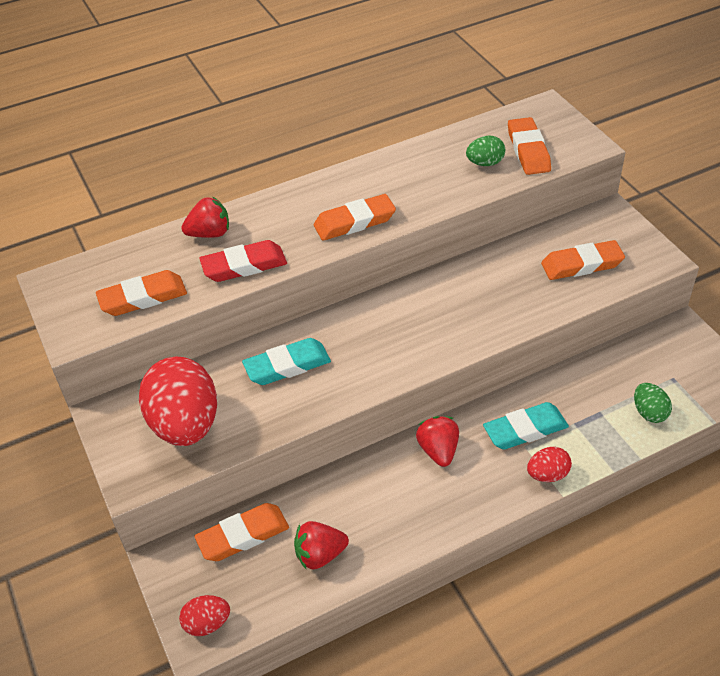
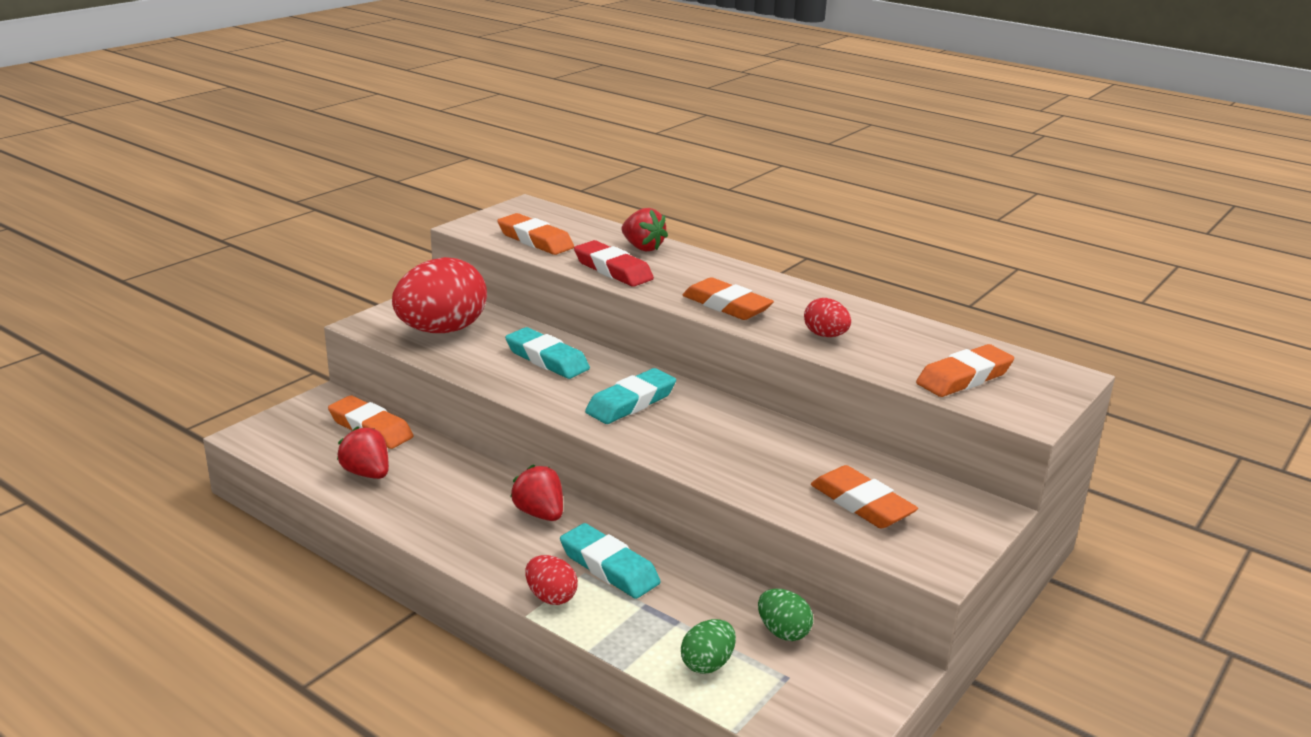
camera: 60 degrees right, 20 degrees down
(207, 623) = (267, 435): red egg -> red egg (825, 335)
(390, 335) = (631, 402): none -> turquoise eraser
(438, 450) = (540, 513): red strawberry -> red strawberry turned 90 degrees counterclockwise
(485, 163) = (906, 356): green egg -> green egg (783, 632)

